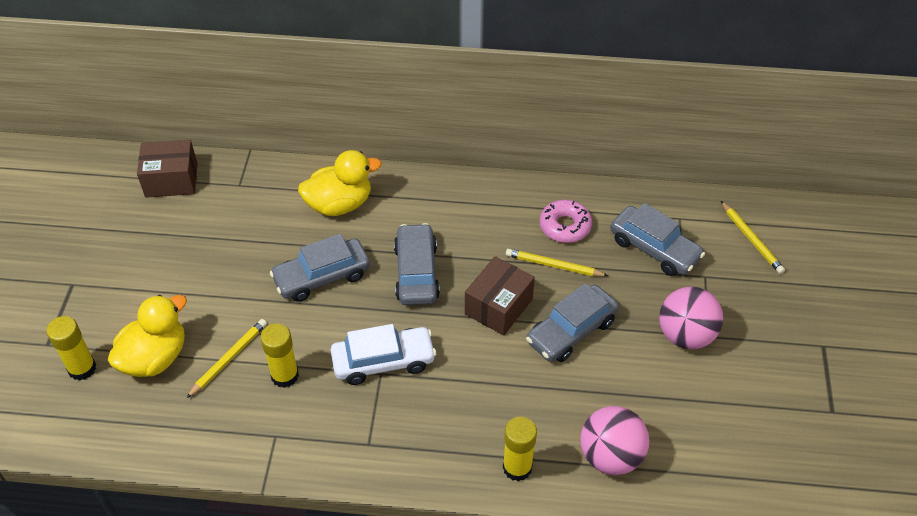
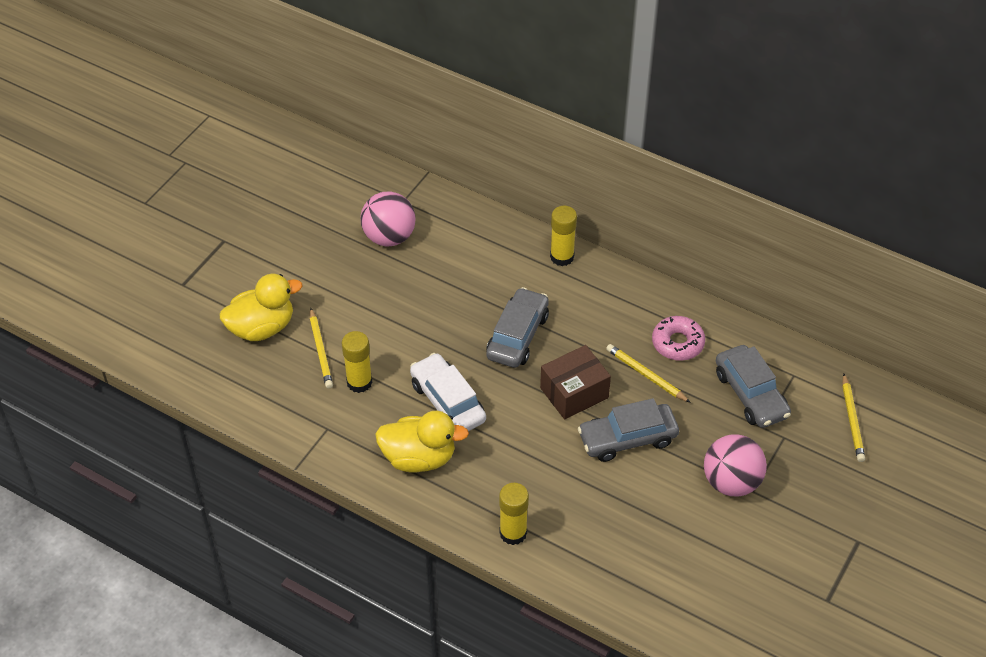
camera: 25 degrees right, 0 degrees up
(82, 368) = (201, 315): yellow glue stick -> yellow glue stick (562, 257)
(171, 180) = (346, 176): brown box -> none
(229, 358) = (321, 351): yellow pencil -> yellow pencil turned 105 degrees clockwise
(322, 277) = (433, 309): grey car -> none
(339, 204) = (482, 250): yellow duck -> yellow duck (419, 458)
(383, 361) = (447, 402): white car -> white car turned 135 degrees counterclockwise
(610, 456) = (599, 556): pink ball -> pink ball (389, 237)

